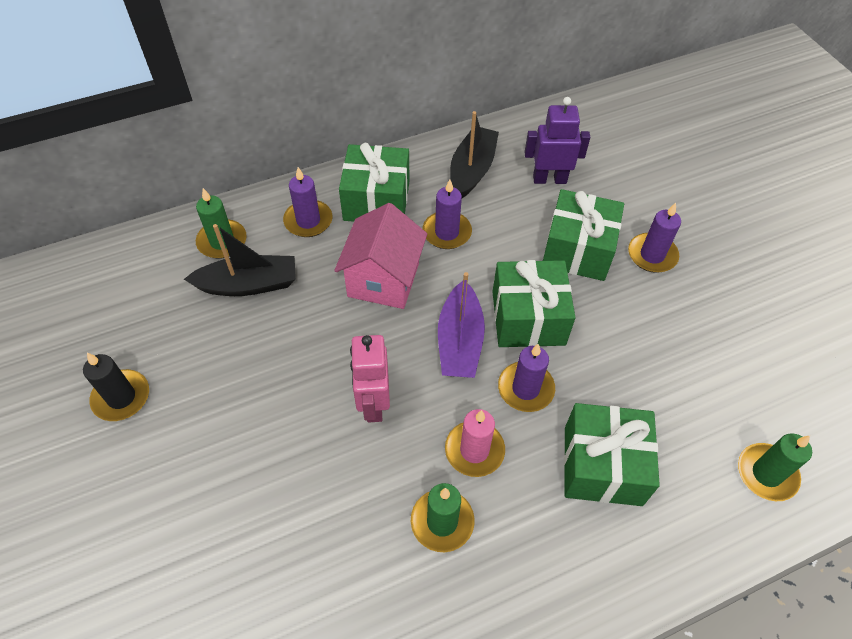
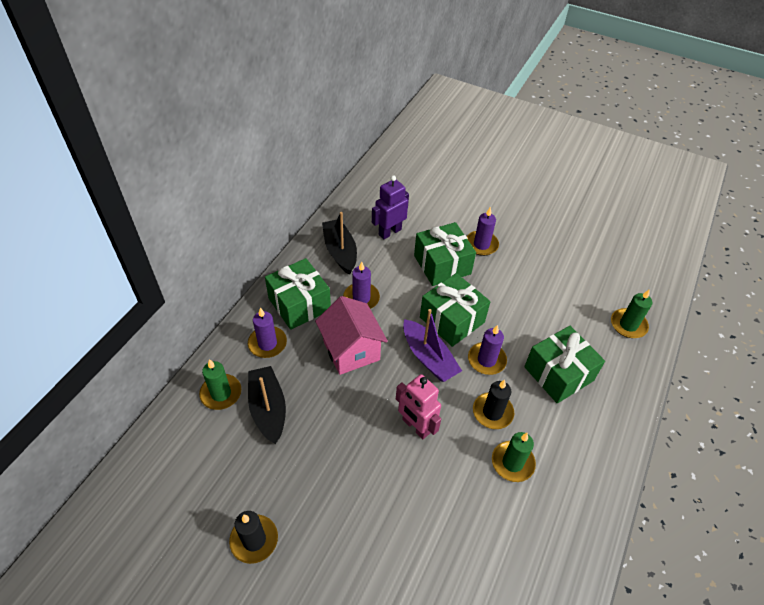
camera: 40 degrees left, 5 degrees down
(248, 284) = (268, 409): black boat -> black boat turned 60 degrees counterclockwise
(474, 450) = (492, 412): pink candle -> black candle

